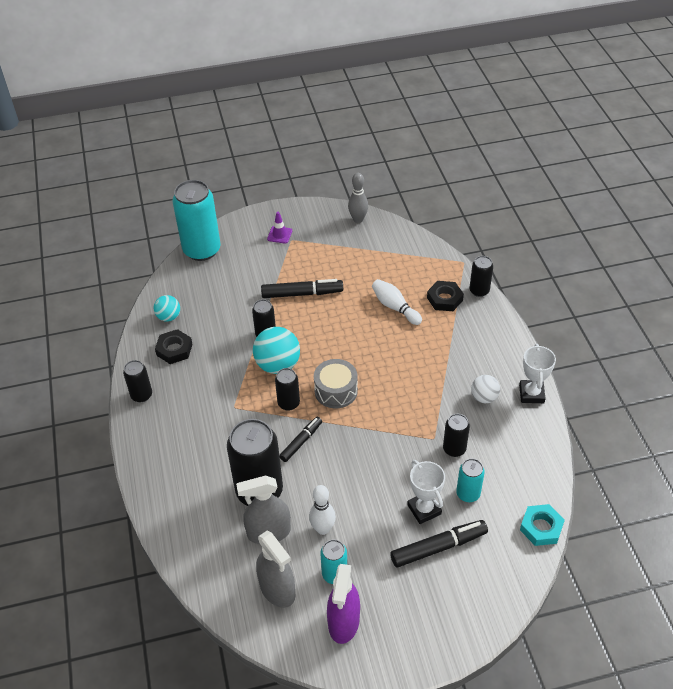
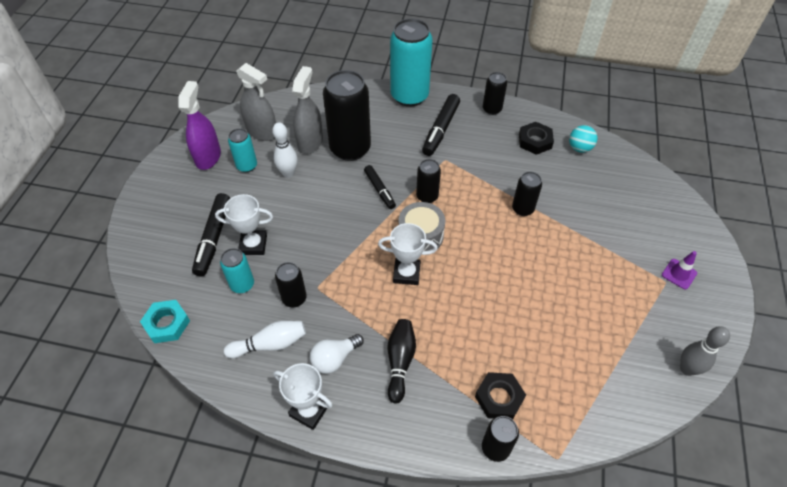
camera: 115 degrees right, 5 degrees up
(202, 250) = (672, 198): turquoise can -> turquoise can (409, 96)
(277, 589) = (262, 132): grey spray bottle -> grey spray bottle turned 135 degrees counterclockwise
(278, 365) = (477, 204): turquoise ball -> none
(302, 293) = (569, 259): black marker -> black marker (441, 129)
(344, 622) = (208, 157): purple spray bottle -> purple spray bottle turned 60 degrees clockwise
(380, 385) = (406, 273): none -> white trophy
(395, 307) = (509, 337): white bowling pin -> white bowling pin (270, 344)
(458, 359) = (400, 362): none -> black bowling pin
(484, 397) = (335, 359): white ball -> white light bulb

